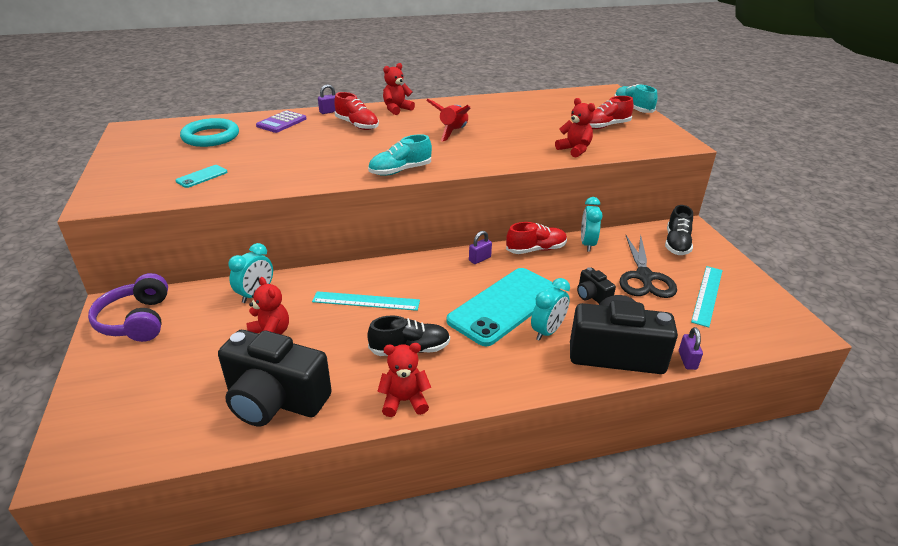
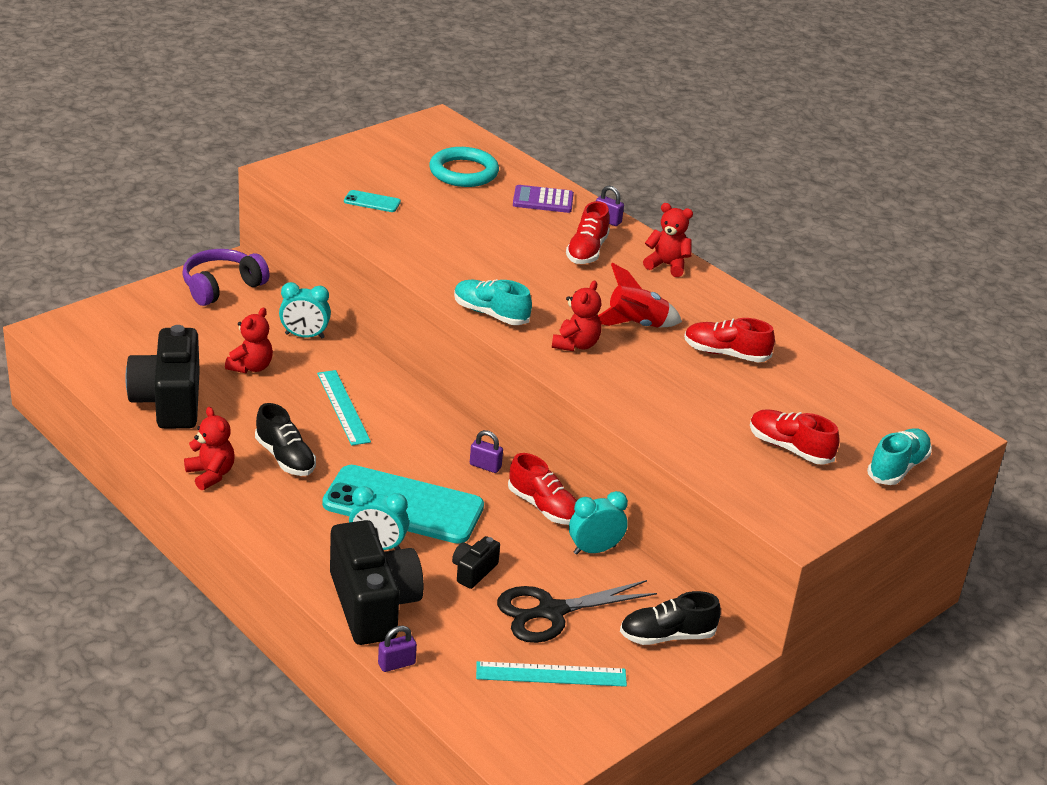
camera: 60 degrees right, 0 degrees up
(502, 118) = (725, 354): none -> red shoe
(574, 150) = (674, 432): red teddy bear -> red teddy bear (576, 344)

